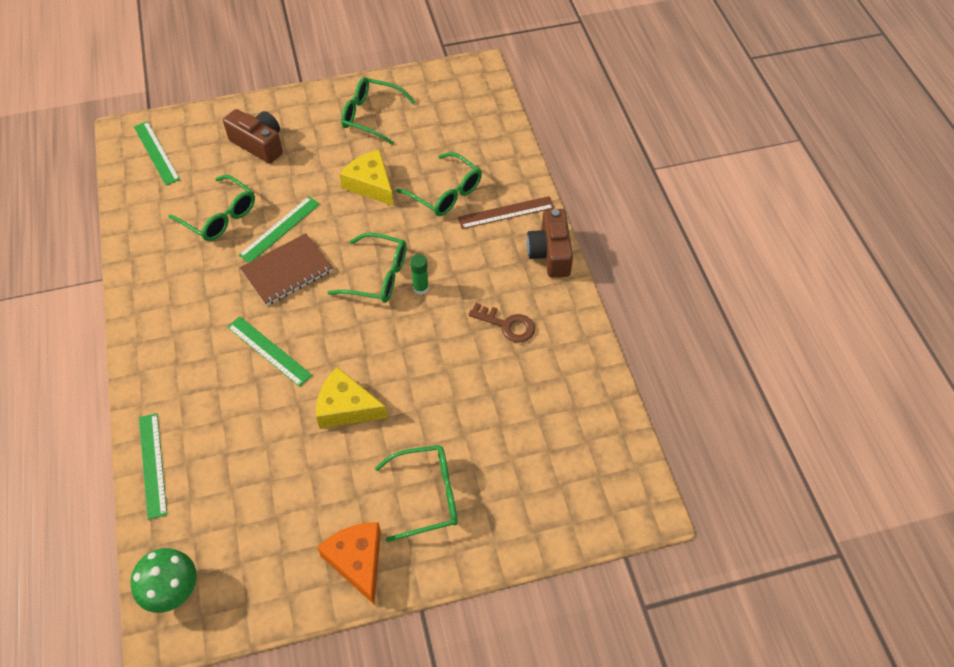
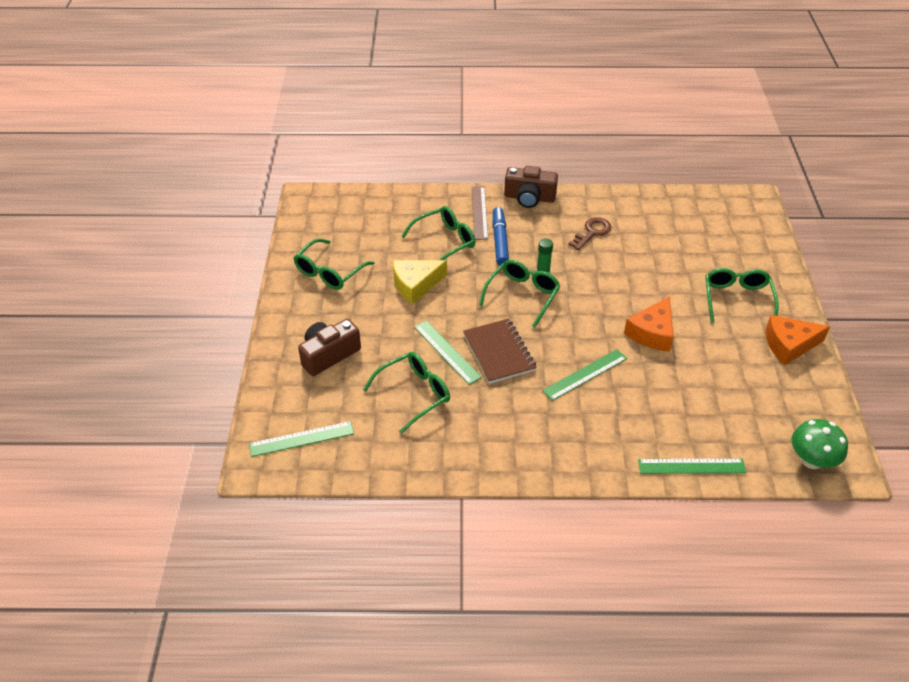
camera: 75 degrees left, 10 degrees down
(346, 407) = (652, 333): yellow cheese -> orange cheese
(462, 240) = (500, 241): none -> blue marker

